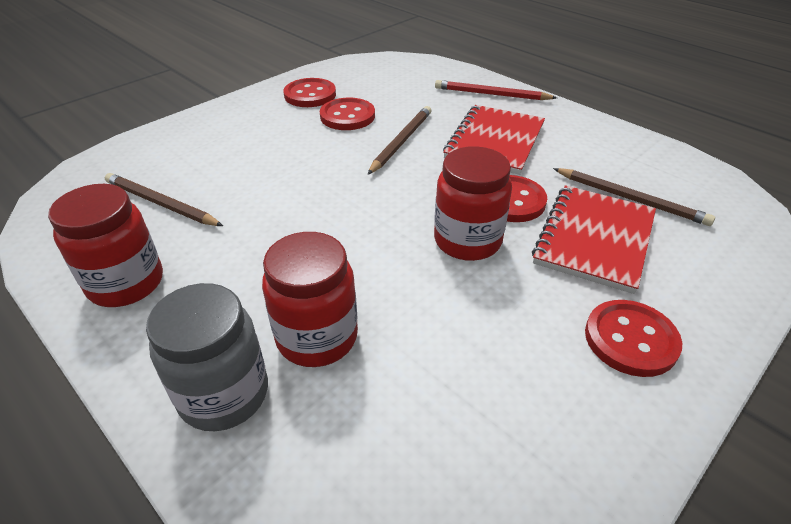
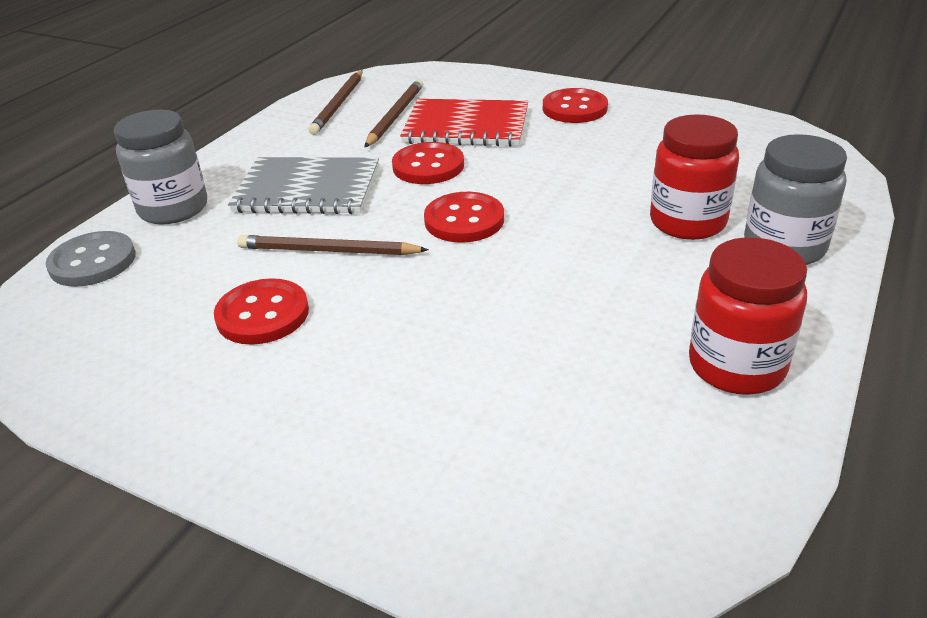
camera: 105 degrees left, 5 degrees down
(161, 203) = (583, 414): brown pencil -> brown pencil (338, 104)
(310, 95) = (185, 379): red button -> red button (464, 220)
(440, 73) = (93, 262): none -> grey button
(467, 241) = (507, 178): red jar -> none
(491, 94) = (173, 208): red pencil -> grey jar
(494, 141) = (307, 189): red notebook -> grey notebook

